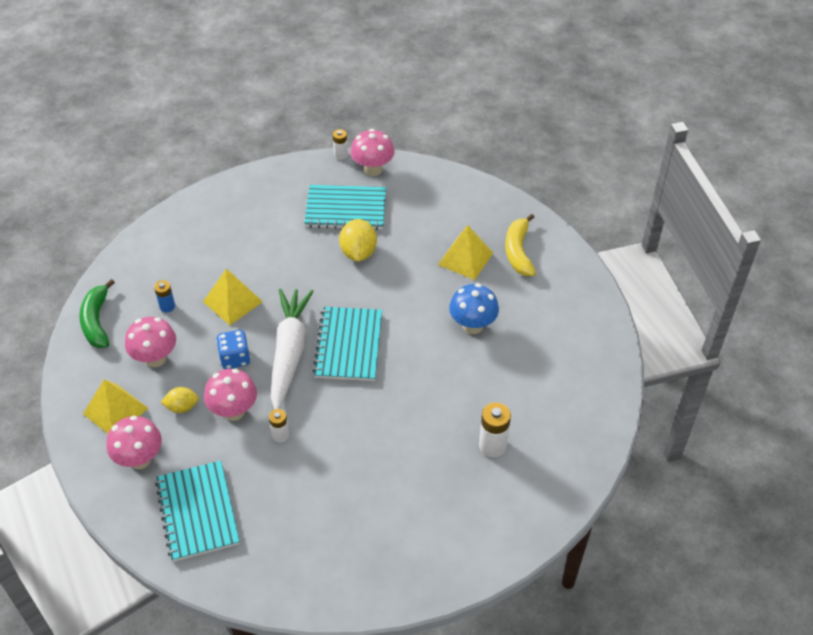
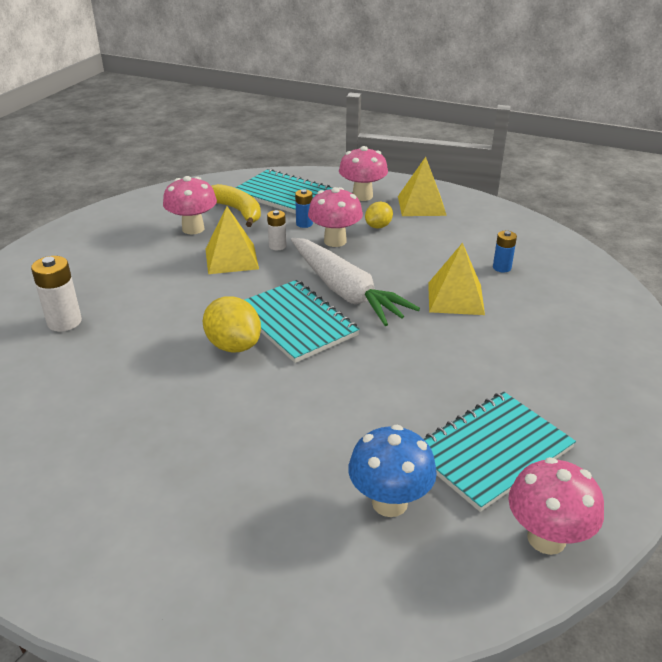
camera: 140 degrees right, 15 degrees down
(97, 321) = (533, 234): green banana -> none
(155, 358) = (447, 238): pink mushroom -> pink mushroom (193, 229)
(230, 451) = (304, 224): none -> blue battery
(235, 358) = (386, 266): blue dice -> none
(340, 155) = (622, 530): white battery -> none
(358, 252) = (402, 409): yellow lemon -> yellow lemon (233, 345)
(465, 258) = (255, 485): yellow pyramid -> yellow pyramid (231, 258)
(472, 326) = (172, 409): blue mushroom -> blue mushroom (389, 502)
(518, 251) = (181, 546): yellow banana -> yellow banana (238, 211)

